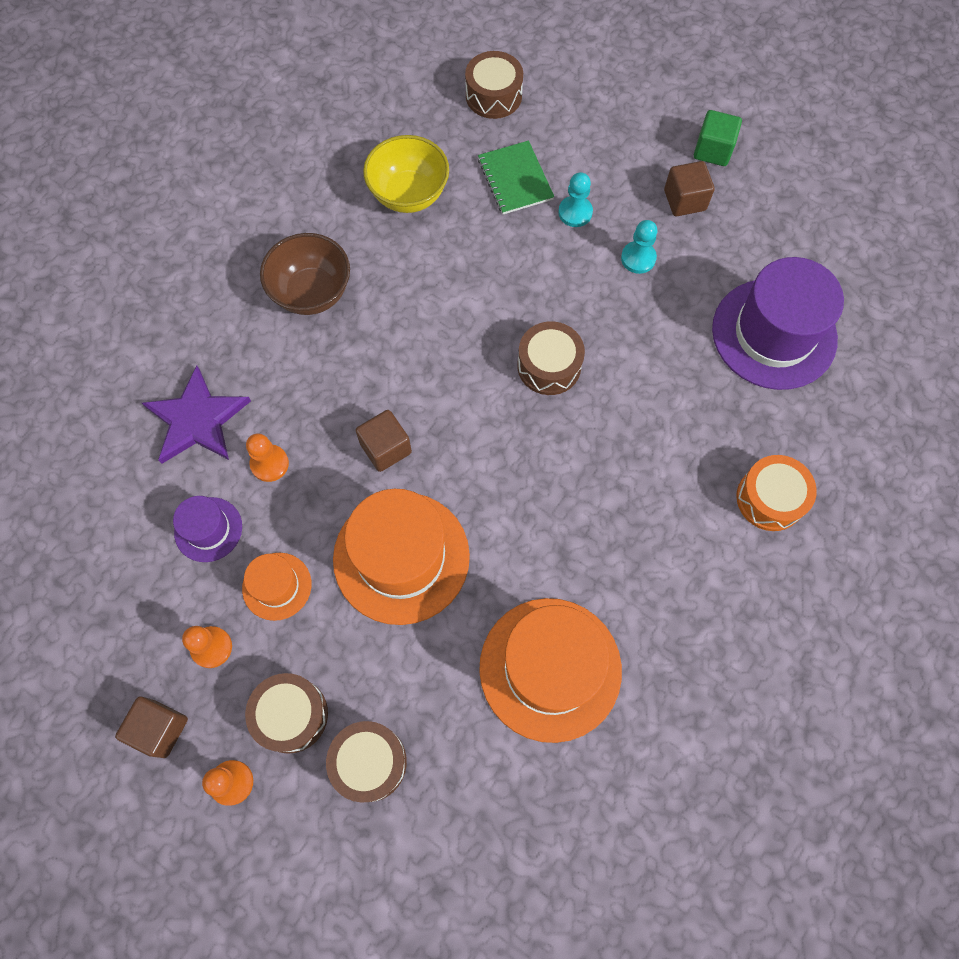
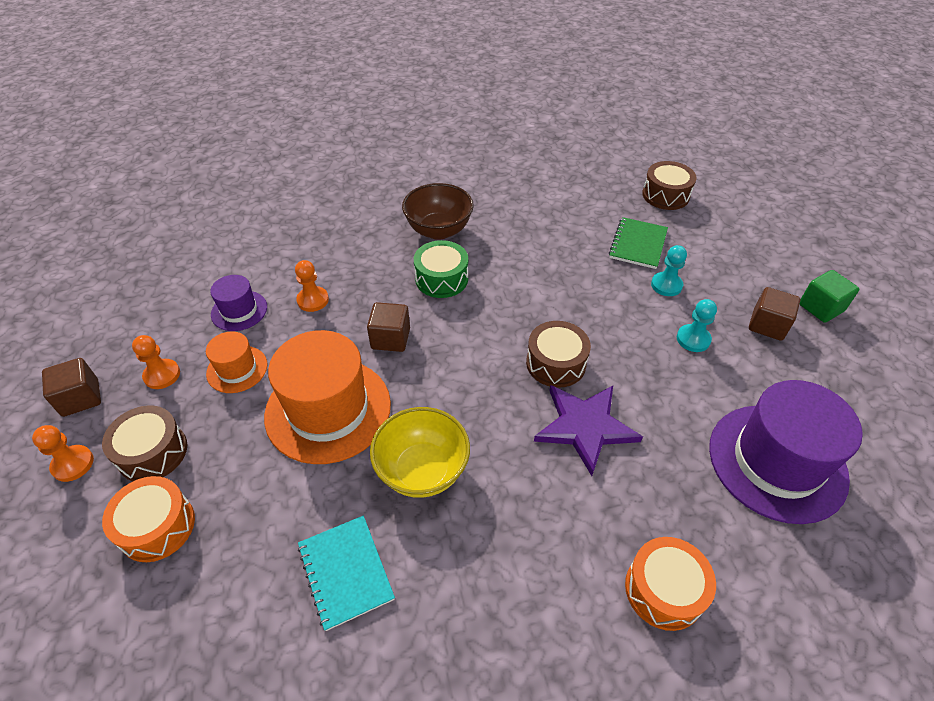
camera: 40 degrees right, 20 degrees down
(197, 420) = (301, 252): purple star -> purple star (585, 427)
(369, 762) = (157, 526): brown drum -> orange drum
(370, 349) = (441, 279): none -> green drum
(409, 195) = (554, 215): yellow bowl -> yellow bowl (422, 470)
(550, 668) = (345, 572): orange hat -> turquoise notebook

